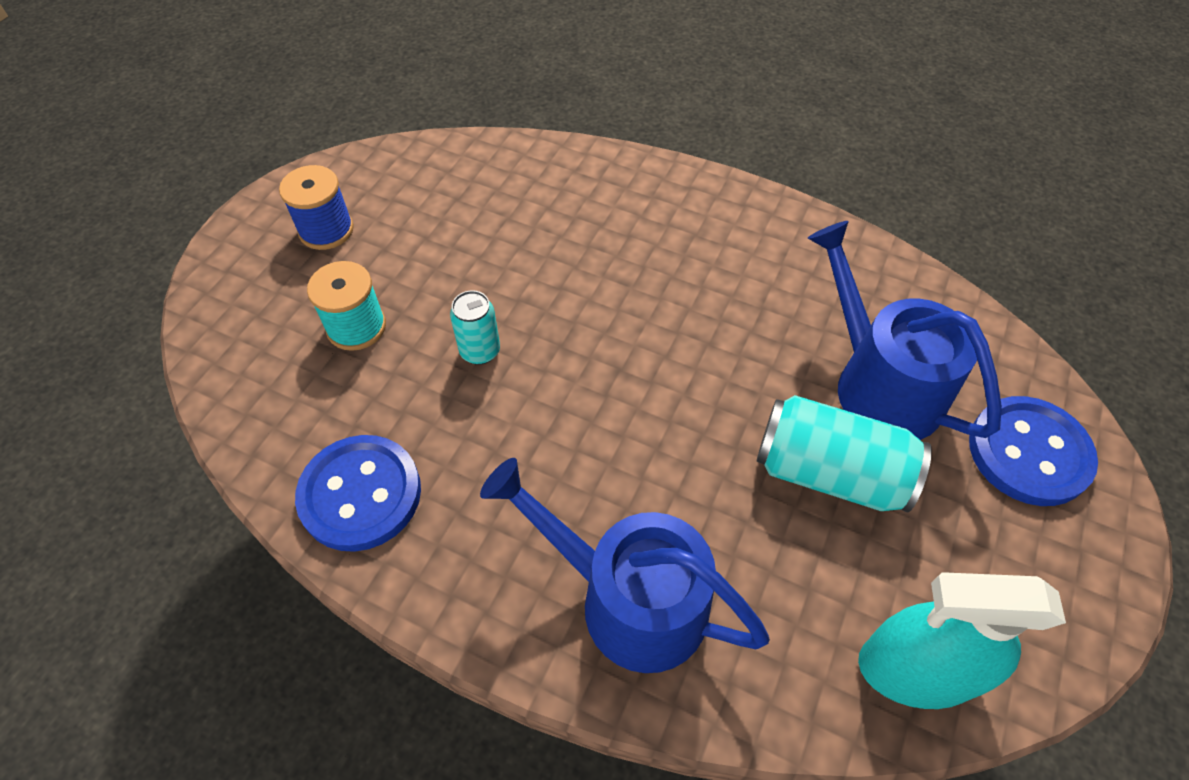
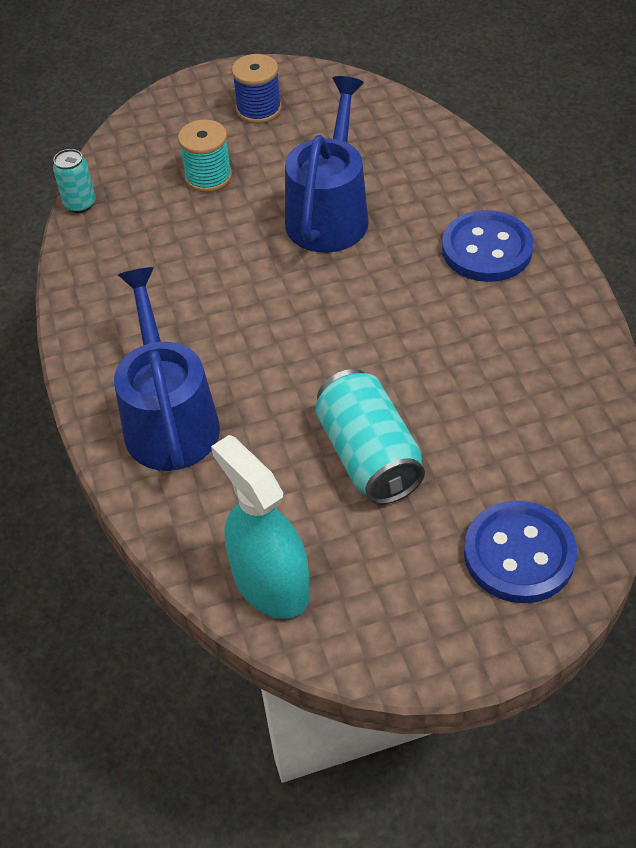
camera: 50 degrees right, 5 degrees down
(360, 494) = (107, 265): blue button -> blue button (486, 249)
(480, 351) = (257, 237): turquoise can -> turquoise can (80, 204)
(879, 384) = (476, 438): blue watering can -> blue watering can (329, 214)

